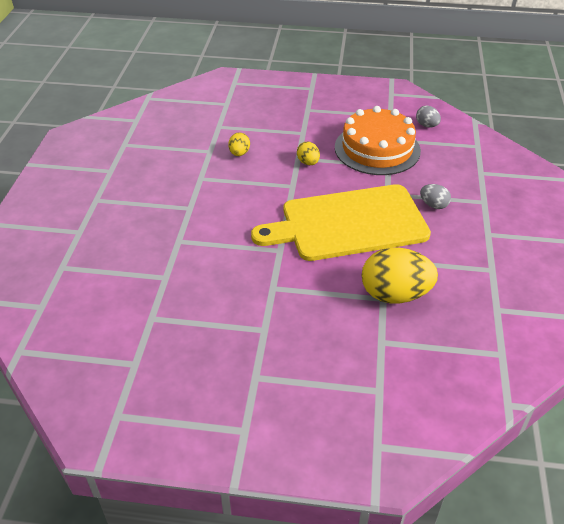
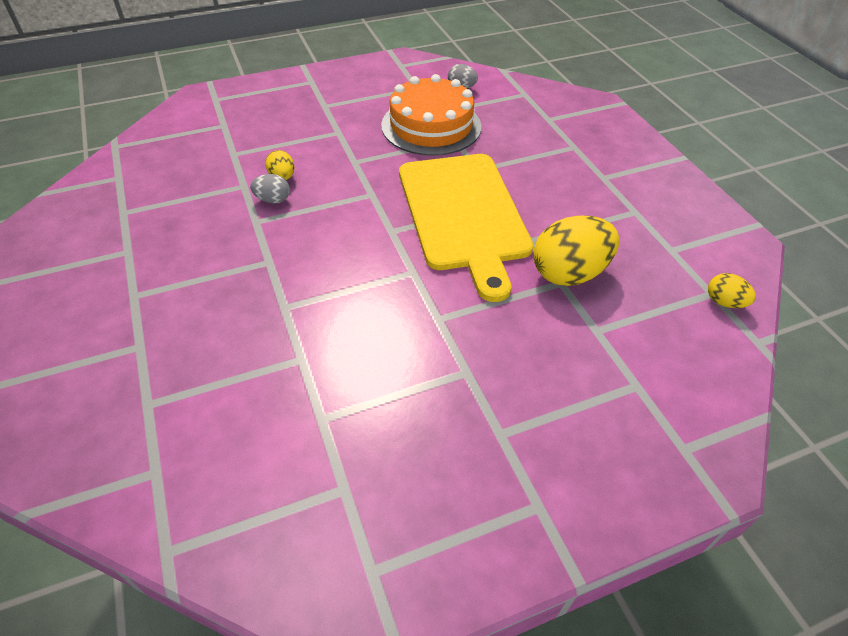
camera: 30 degrees left, 5 degrees up
(308, 163) = (369, 163): yellow egg -> yellow egg (724, 302)
(348, 223) = (463, 215): yellow cutting board -> yellow cutting board turned 60 degrees counterclockwise
(433, 205) = (531, 166): grey egg -> grey egg (273, 200)

